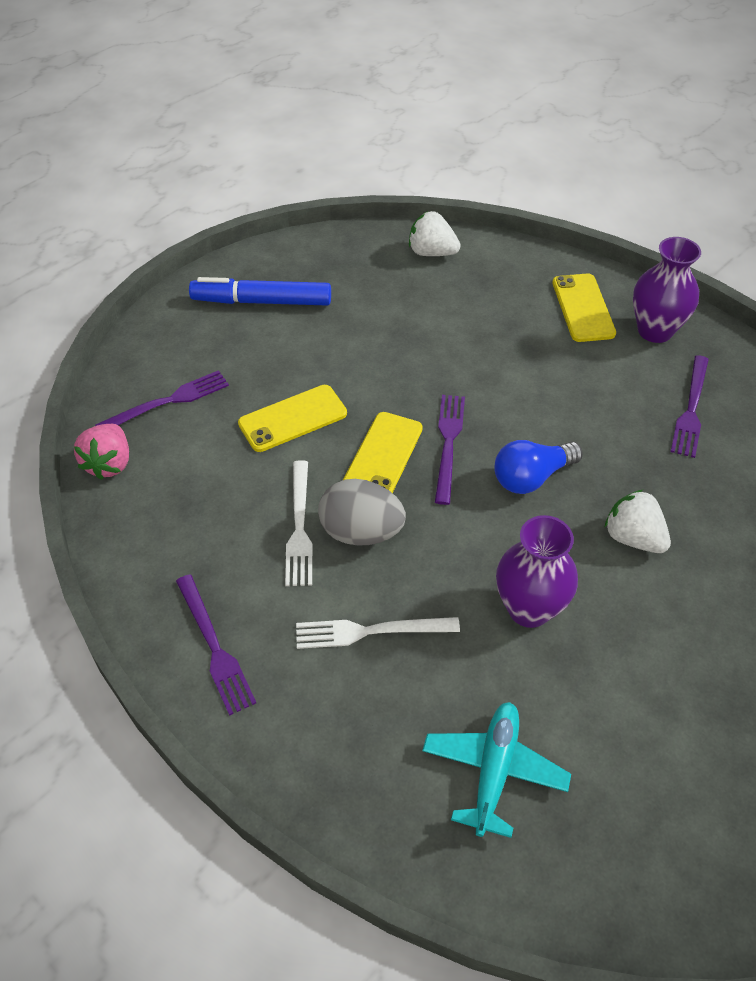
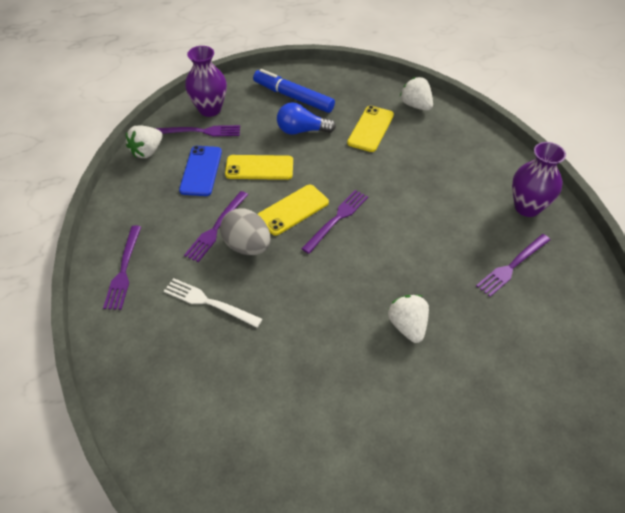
camera: 30 degrees right, 0 degrees up
(109, 463) = (147, 151): pink strawberry -> white strawberry
(213, 457) = (201, 171): none -> blue phone
(299, 527) = (216, 228): white fork -> purple fork
(494, 771) = (214, 414): turquoise plane -> none
(529, 608) = (308, 335): purple vase -> purple vase (210, 109)
(531, 477) = (372, 261): blue light bulb -> blue light bulb (302, 130)
(583, 308) = (488, 174): yellow phone -> yellow phone (371, 129)

